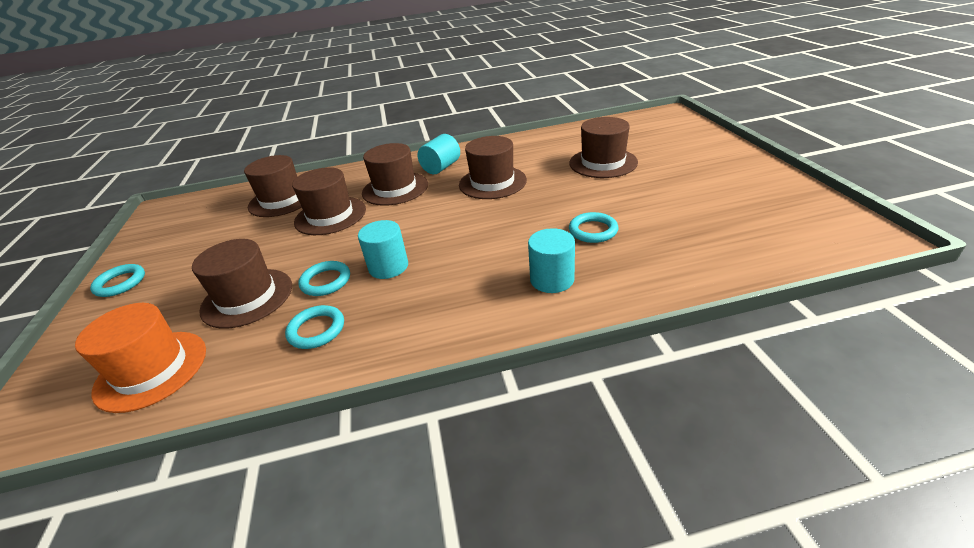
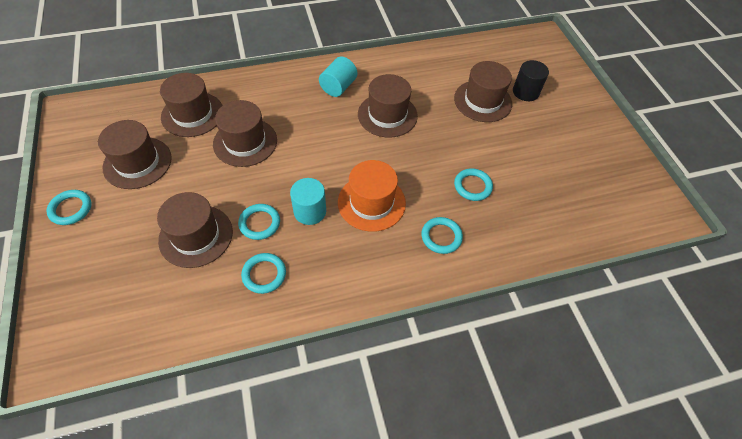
camera: 10 degrees left, 20 degrees up
(151, 370) = (140, 305): orange hat -> orange hat (371, 202)
(395, 189) = (299, 112): brown hat -> brown hat (137, 162)
(552, 279) = (441, 237): turquoise cylinder -> turquoise ring
(653, 152) = (525, 92): none -> black cylinder

